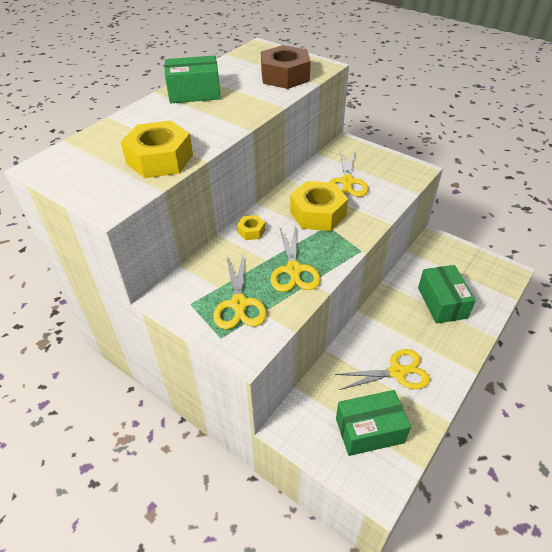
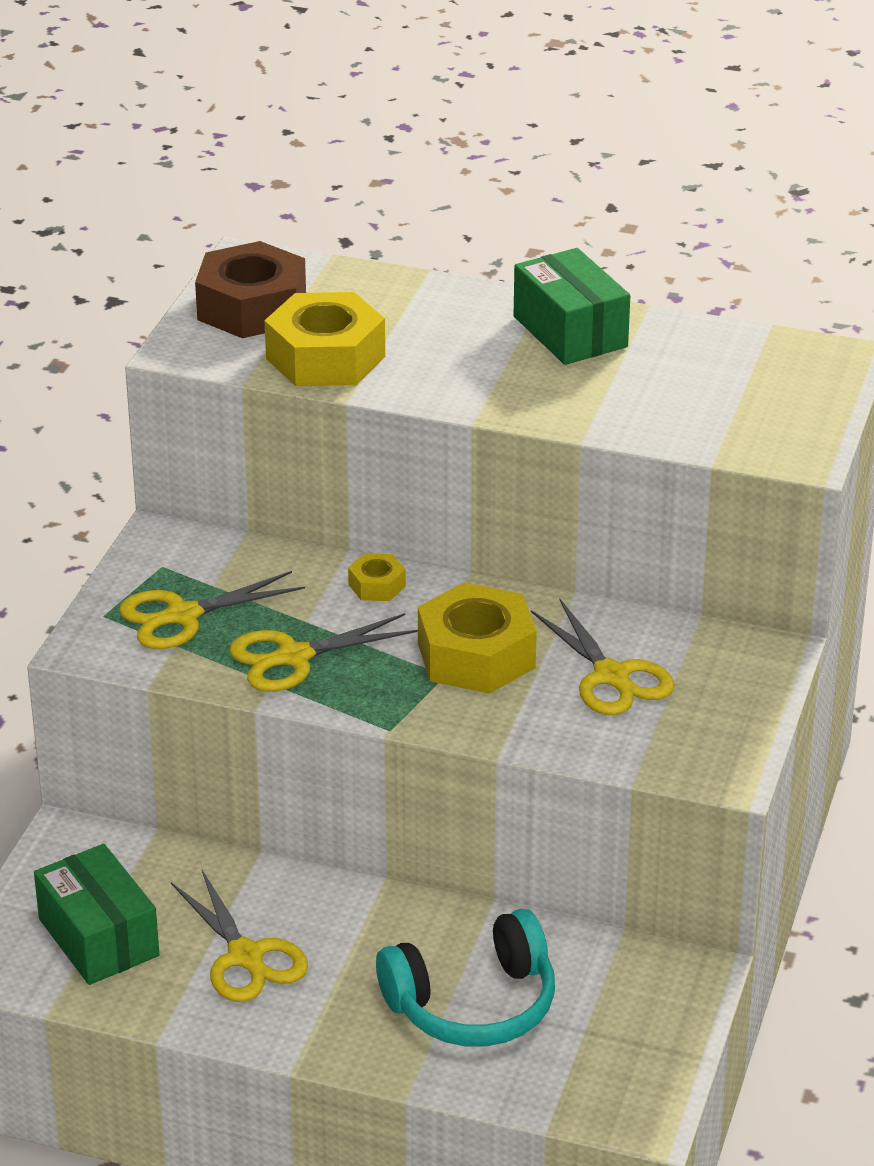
camera: 70 degrees right, 10 degrees down
(285, 76) = (715, 417): brown nut -> brown nut (252, 307)
(347, 182) = (611, 676): yellow scissors -> yellow scissors turned 105 degrees counterclockwise
(442, 303) = (473, 1004): green box -> turquoise headphones

